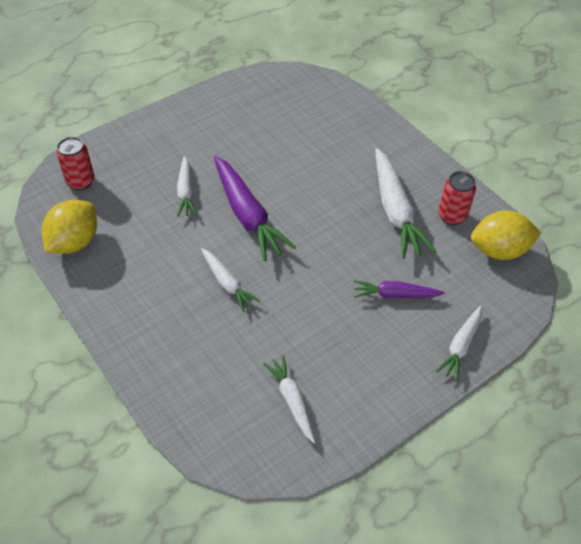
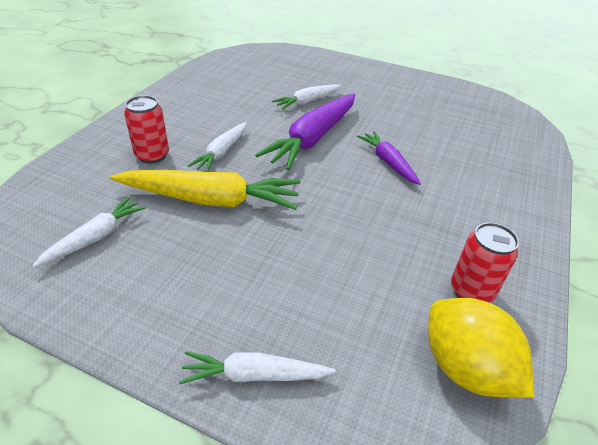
camera: 60 degrees right, 10 degrees down
(74, 242) = (210, 74): yellow lemon -> none
(81, 182) = (271, 59): red can -> red can (152, 155)
(289, 313) = (211, 200): none -> yellow carrot
(395, 211) = (422, 236): white carrot -> none
(395, 295) = (294, 275): purple carrot -> purple carrot (388, 162)

